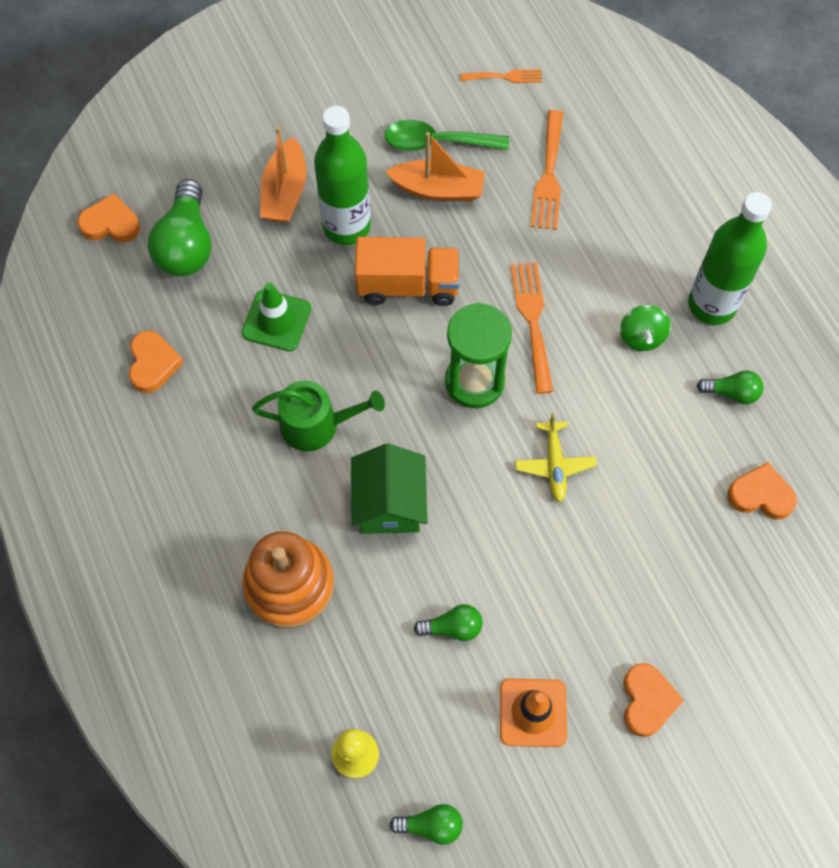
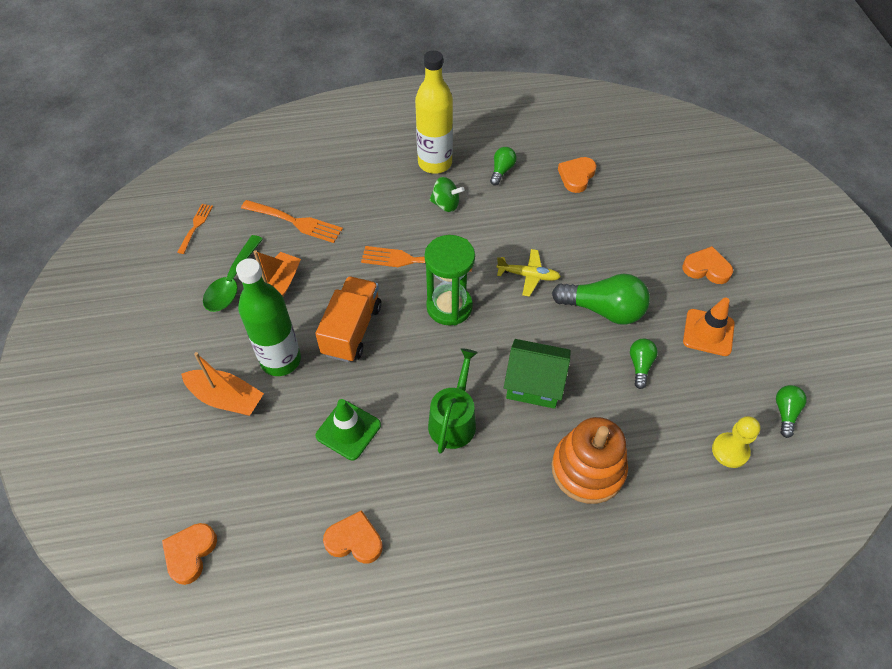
camera: 75 degrees left, 10 degrees down
(186, 244) = (243, 488): green light bulb -> green light bulb (603, 310)
(712, 305) = (435, 163): green bottle -> yellow bottle

